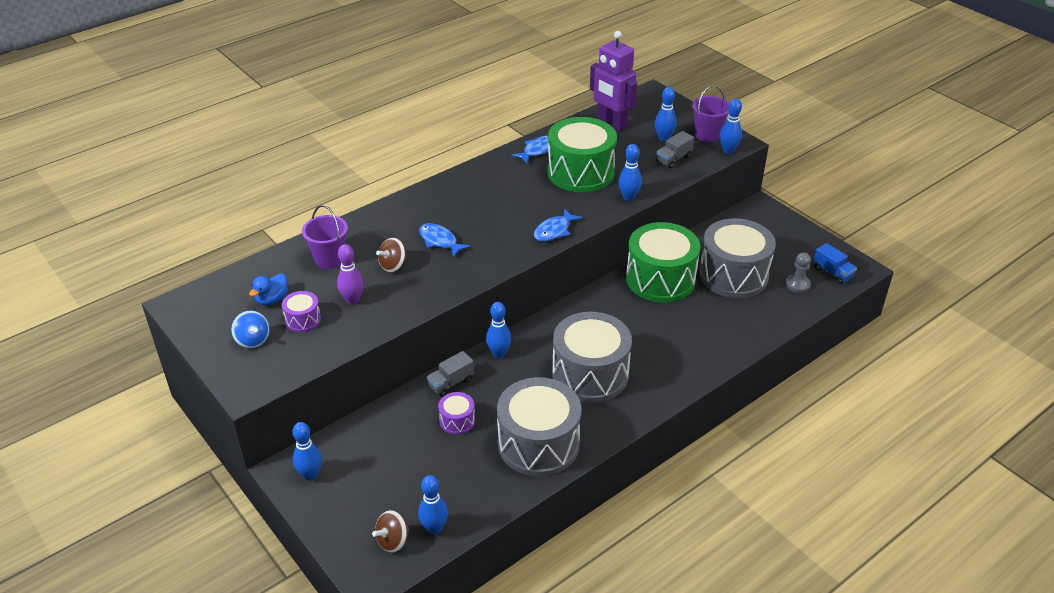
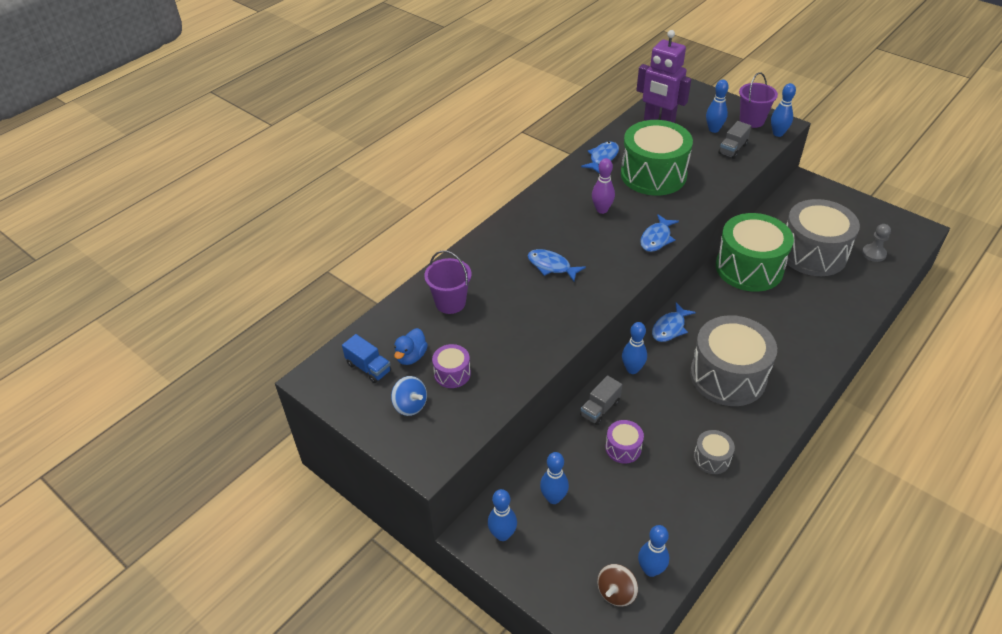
camera: 10 degrees left, 5 degrees up
(352, 300) = (493, 343): purple bowling pin -> purple bowling pin (602, 210)
(393, 265) = (517, 300): brown spinning top -> none
(538, 444) = (711, 458): grey drum -> grey drum, size x0.45
(553, 322) = (670, 328): none -> blue fish
(628, 197) = (710, 193): blue bowling pin -> blue bowling pin (553, 498)
(832, 273) = (899, 237): blue truck -> blue truck (368, 368)

